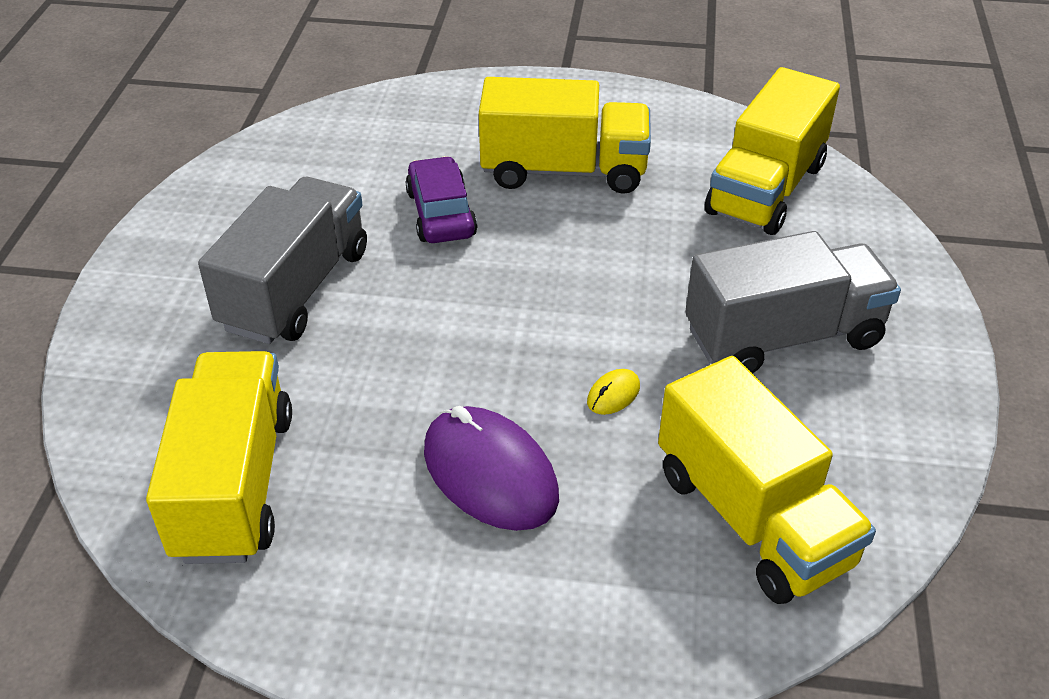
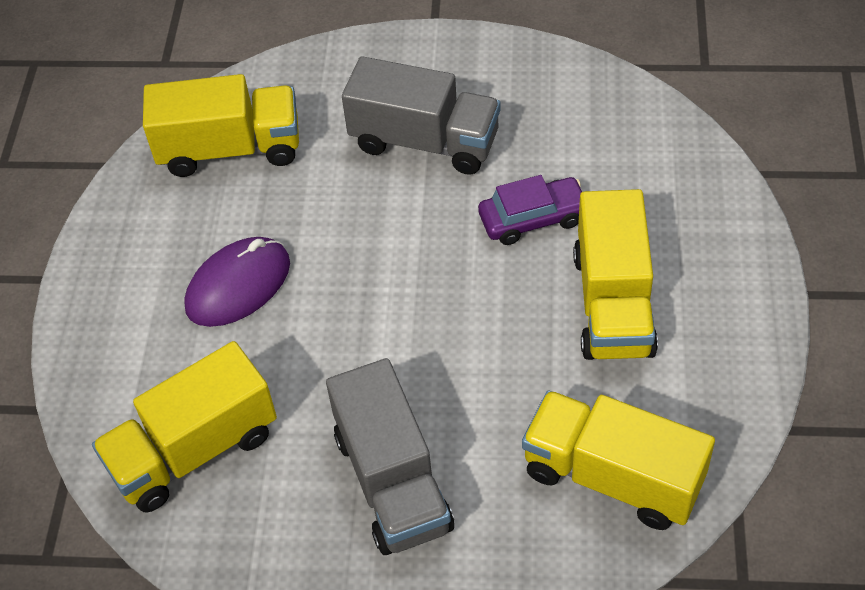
camera: 90 degrees right, 10 degrees up
(613, 394) = (318, 356): yellow mouse -> none

